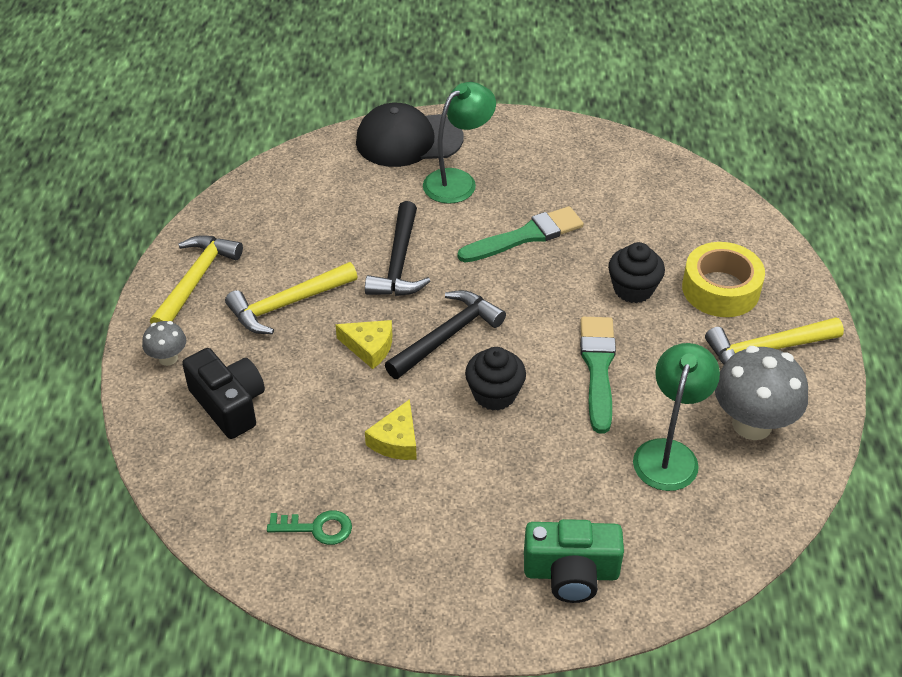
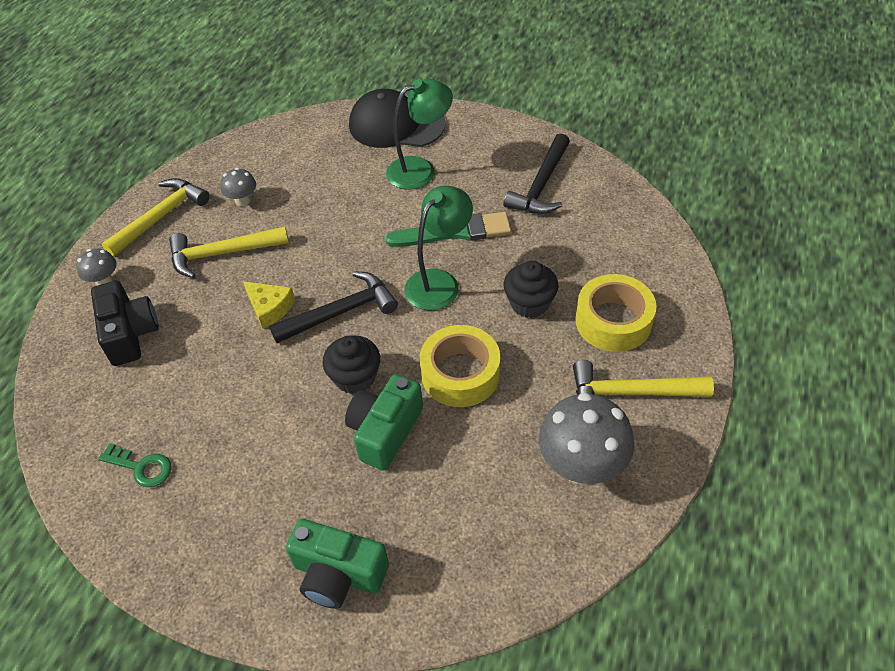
camera: 20 degrees right, 5 degrees up
(280, 246) = (242, 200): none -> grey mushroom
(396, 440) = (248, 401): yellow cheese -> none
(399, 262) = (333, 235): black hammer -> black hammer (541, 185)
(550, 436) = (385, 431): none -> green camera
(598, 368) = (460, 374): green brush -> yellow tape
(669, 453) = (486, 476): green lamp -> green lamp (439, 282)

